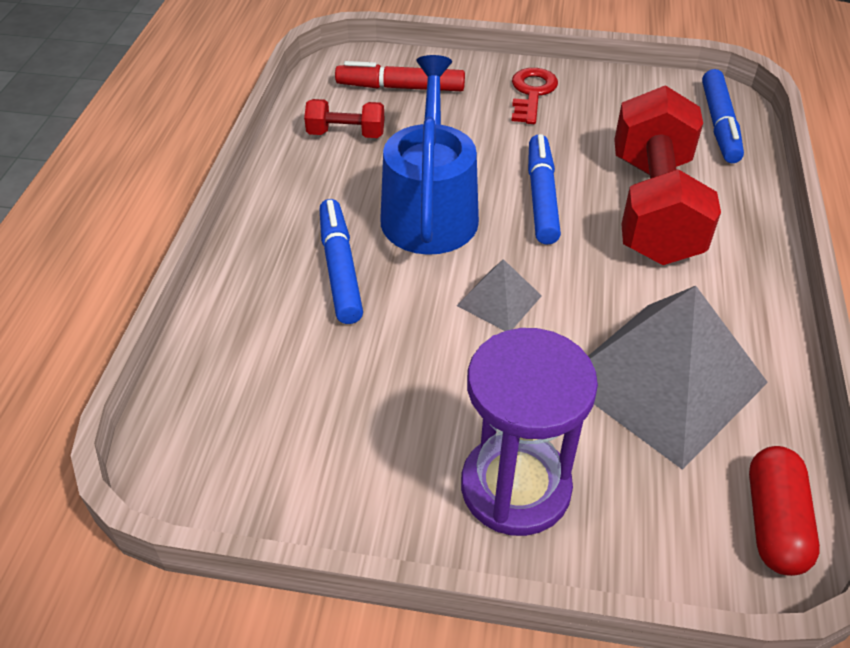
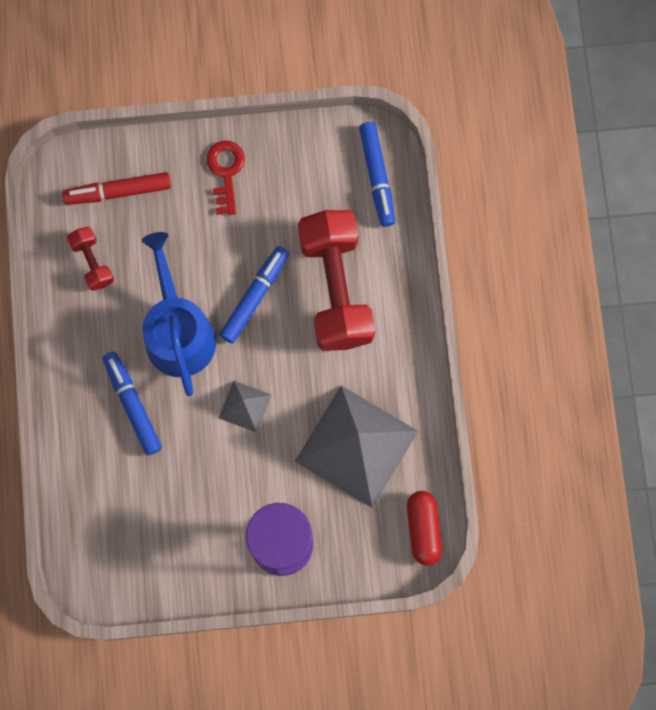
camera: 15 degrees left, 30 degrees up
(346, 134) = (92, 262): red dumbbell -> red dumbbell turned 75 degrees clockwise
(542, 197) = (255, 297): blue marker -> blue marker turned 45 degrees clockwise

